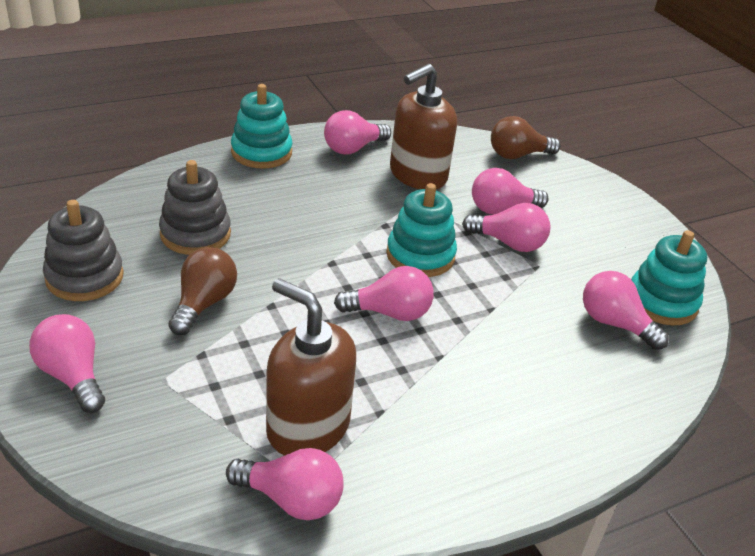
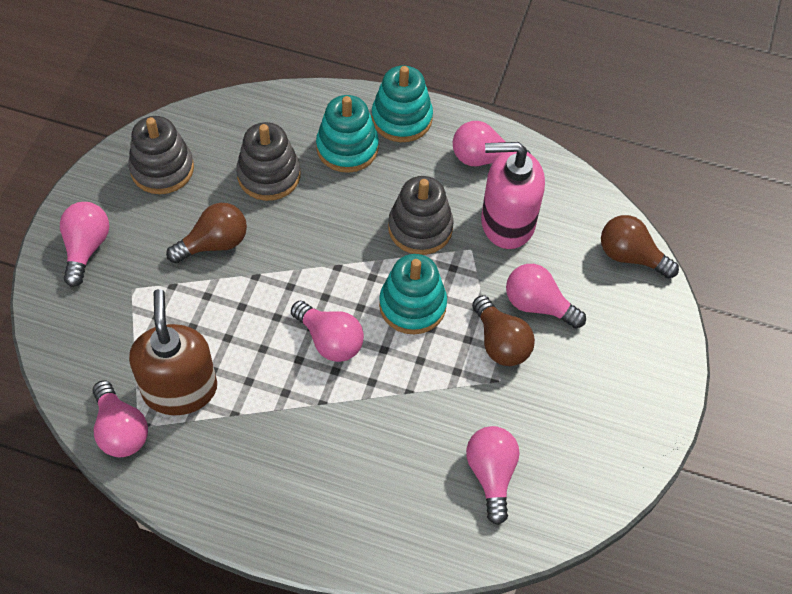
camera: 45 degrees right, 20 degrees up
(362, 207) = (420, 228): none -> grey stacking toy
(417, 175) = (507, 222): brown soap dispenser -> pink soap dispenser
(509, 243) = (500, 342): pink light bulb -> brown light bulb
(661, 302) = (560, 487): turquoise stacking toy -> turquoise stacking toy (347, 148)

